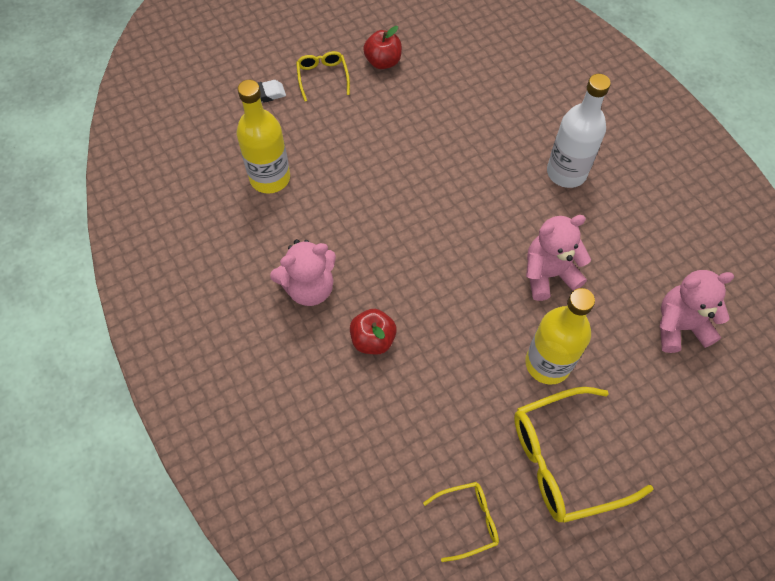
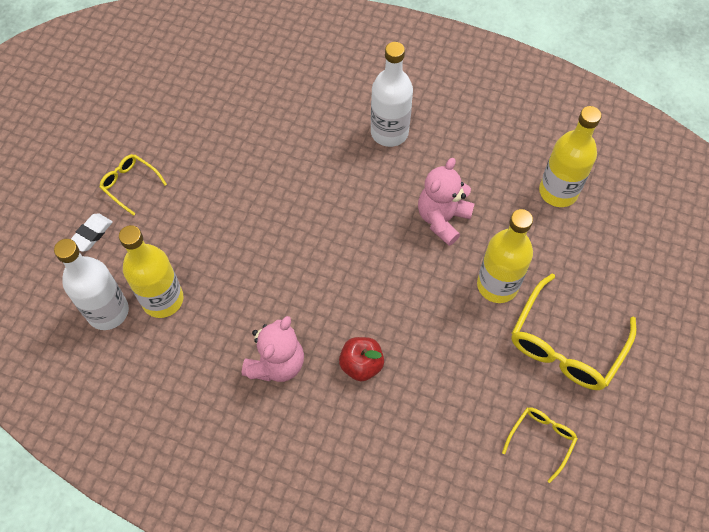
camera: 40 degrees left, 0 degrees up
(224, 159) = (108, 311): none -> white bottle
(383, 62) = (170, 138): red apple -> none
(680, 326) = (558, 191): pink teddy bear -> yellow bottle

